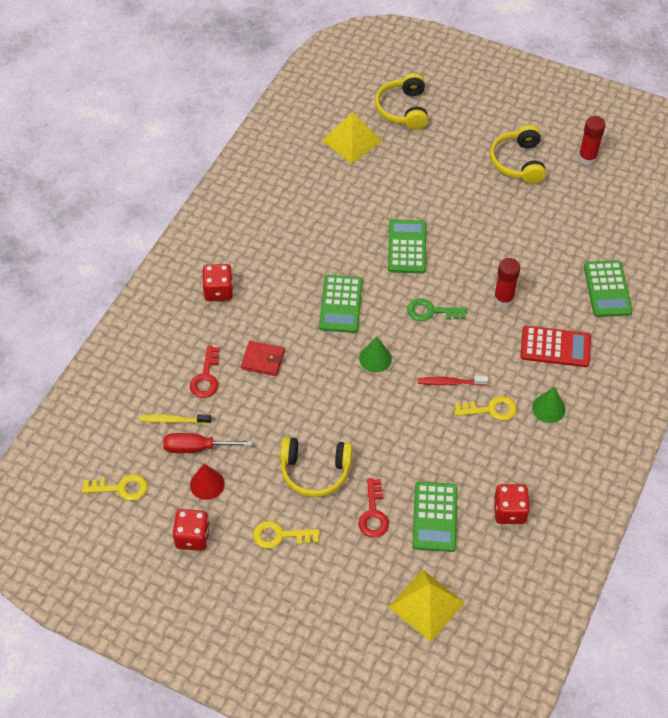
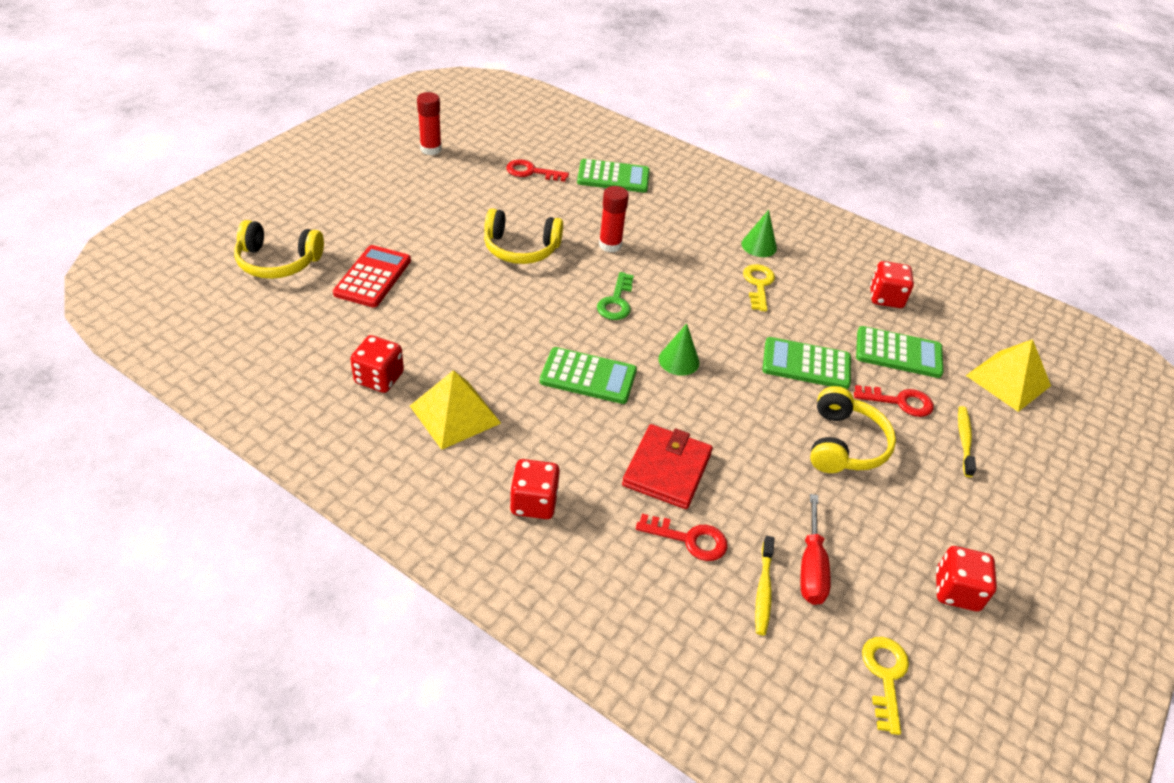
camera: 85 degrees left, 10 degrees down
(207, 484) = (870, 562): red cone -> none
(263, 360) = (667, 469): red wallet -> red wallet, size x1.51
(280, 536) = (941, 494): yellow key -> none
(305, 191) = (379, 378): none -> red dice
(341, 559) = (964, 440): none -> yellow toothbrush
(352, 141) = (307, 317): yellow pyramid -> yellow pyramid (455, 414)
(407, 247) = (512, 302): green calculator -> green calculator (806, 364)
(450, 382) = (720, 307): red toothbrush -> none
(518, 162) = (415, 194): yellow headphones -> yellow headphones (521, 248)
(555, 347) = (681, 225): red calculator -> red calculator (373, 277)
(586, 230) = (531, 172): none -> red key

